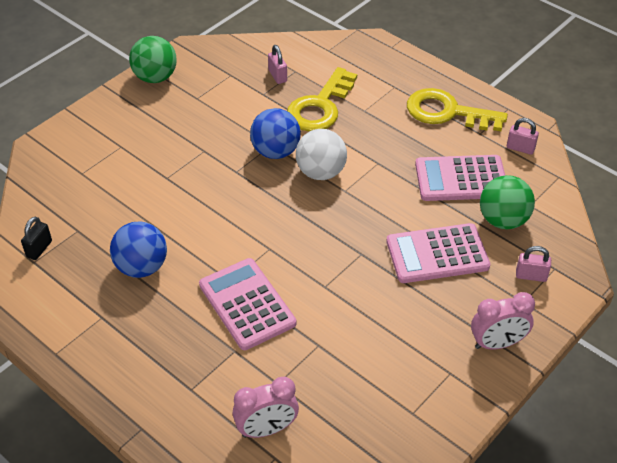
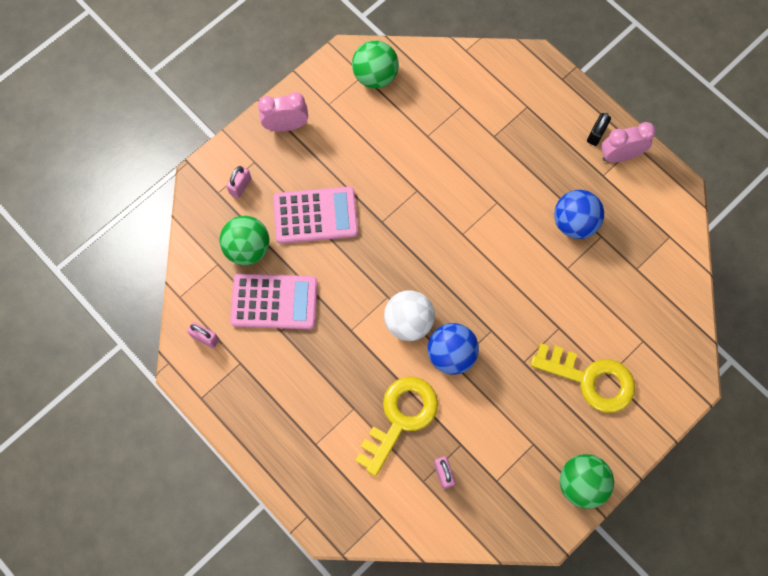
camera: 175 degrees left, 25 degrees up
(39, 249) = (667, 250): black padlock -> black padlock (596, 134)
(247, 304) = (483, 178): pink calculator -> none
(266, 429) = (471, 71): pink clock -> pink clock (620, 155)
(396, 412) = (375, 76): none -> green ball
(447, 112) = (267, 397): yellow key -> yellow key (591, 379)
(531, 276) = (240, 186): pink padlock -> pink padlock turned 75 degrees counterclockwise

